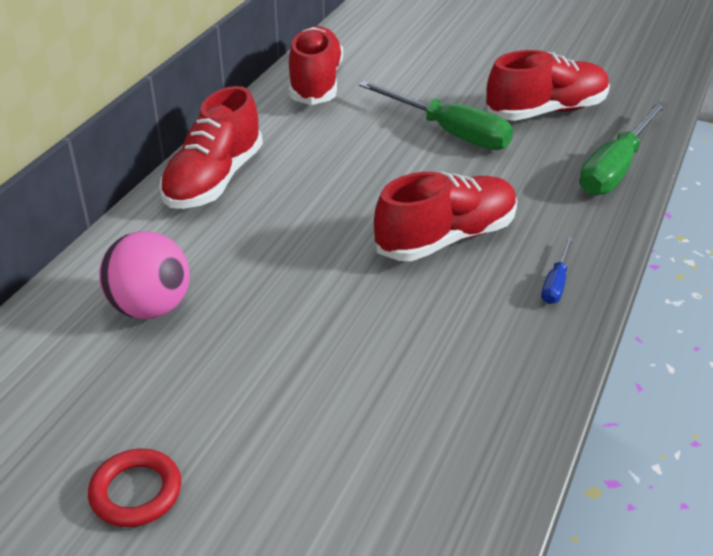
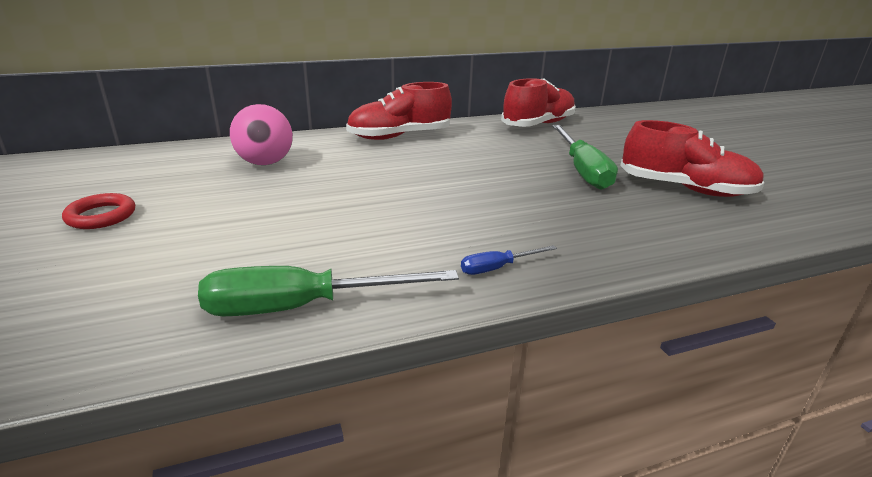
camera: 45 degrees right, 10 degrees down
(446, 238) = (470, 210): red shoe -> none
(615, 168) = (688, 238): green screwdriver -> green screwdriver (303, 307)

